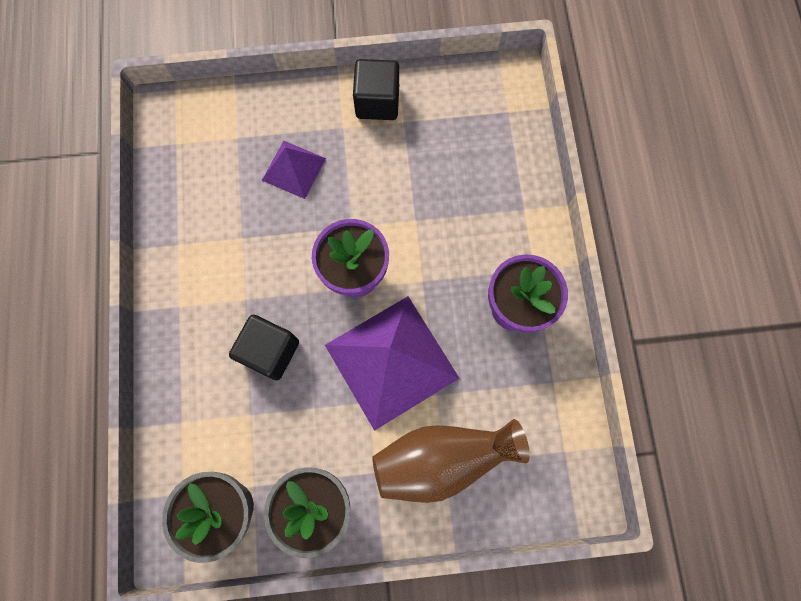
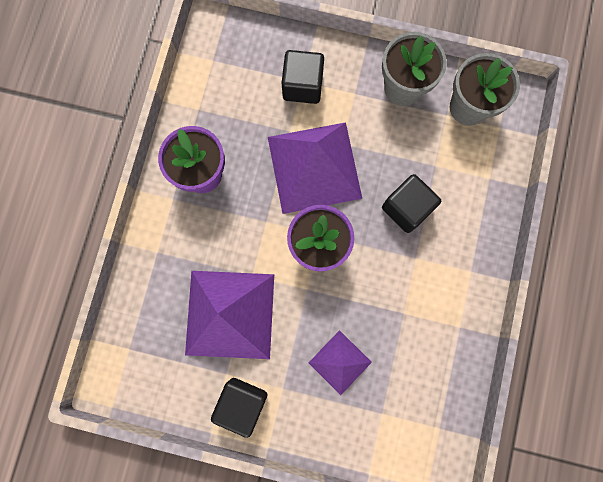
camera: 160 degrees left, 5 degrees up
(422, 176) = (230, 314): none -> purple pyramid
(442, 458) = (302, 86): brown vase -> black cube

